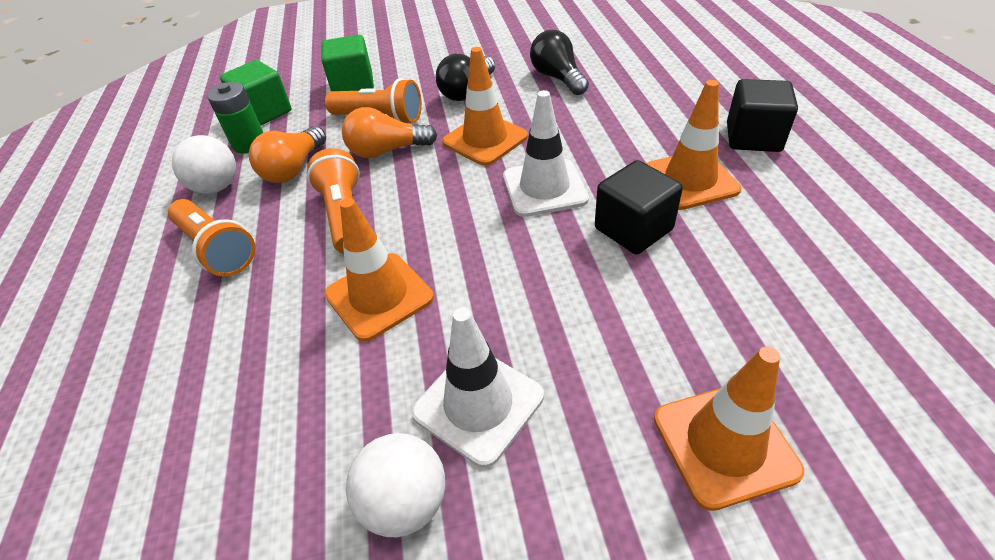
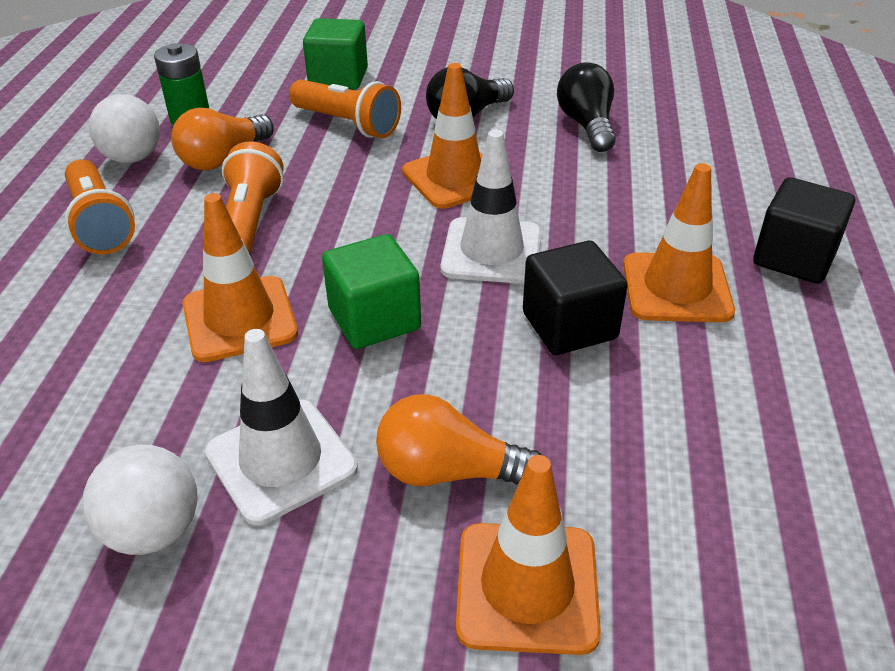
camera: 15 degrees right, 5 degrees down
(264, 113) = (224, 87): green cube -> green cube (374, 319)
(387, 151) = (335, 163): orange light bulb -> orange light bulb (448, 471)

